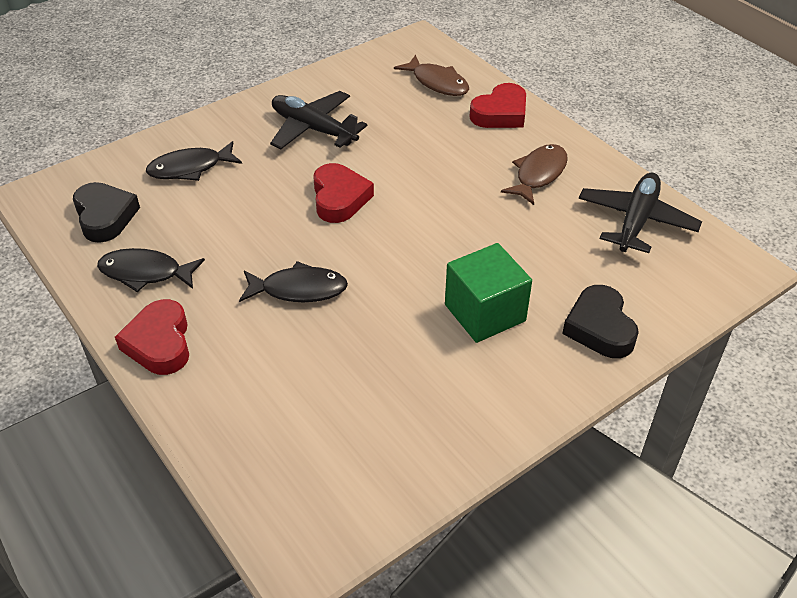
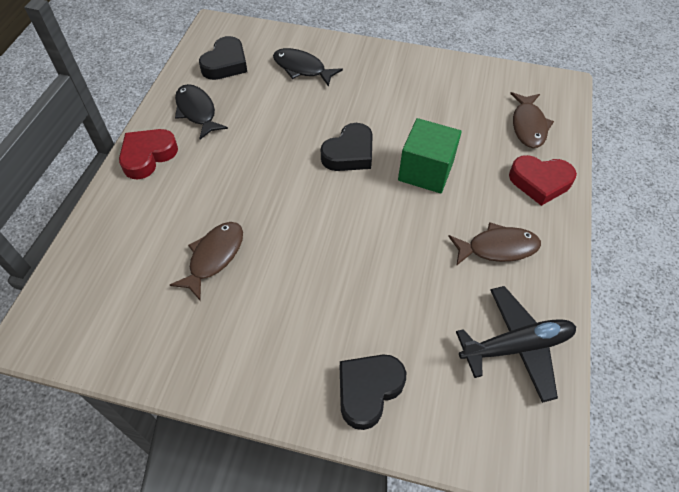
camera: 50 degrees right, 10 degrees up
(299, 289) = (247, 189): black fish -> none
(313, 129) = (401, 97): black plane -> none
(339, 198) = (349, 153): red heart -> black heart
(356, 356) = (214, 257): none -> brown fish
(485, 313) = (317, 304): green cube -> green cube (425, 171)

